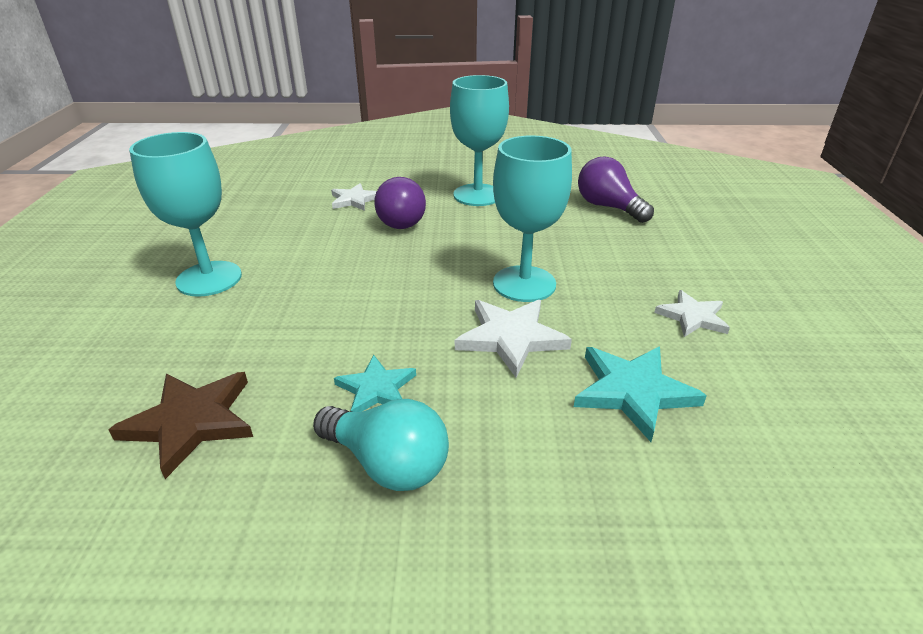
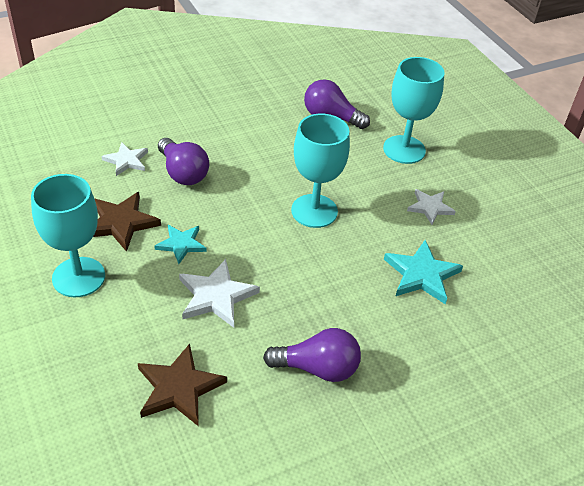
camera: 30 degrees left, 10 degrees up
(298, 245) = (121, 223): none -> brown star
(376, 389) = (276, 324): turquoise star -> turquoise star (181, 244)
(387, 463) = (317, 368): turquoise light bulb -> purple light bulb
(477, 195) = (225, 129): turquoise goblet -> turquoise goblet (404, 149)
(510, 338) = (332, 259): white star -> white star (216, 296)

